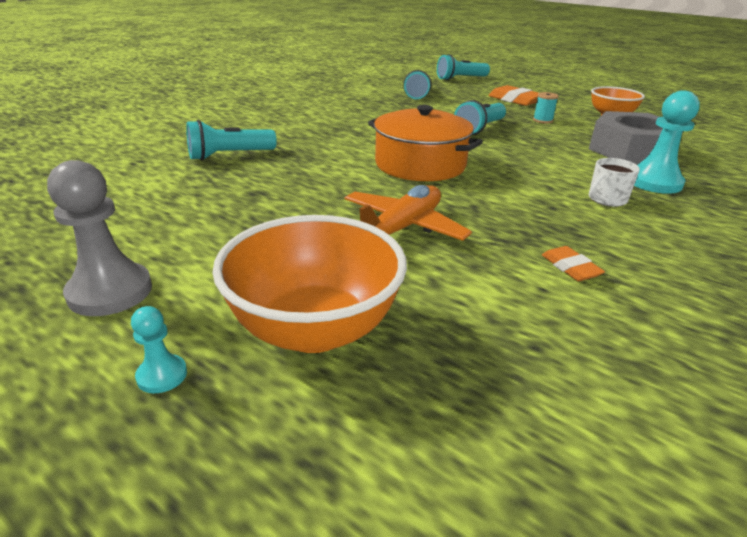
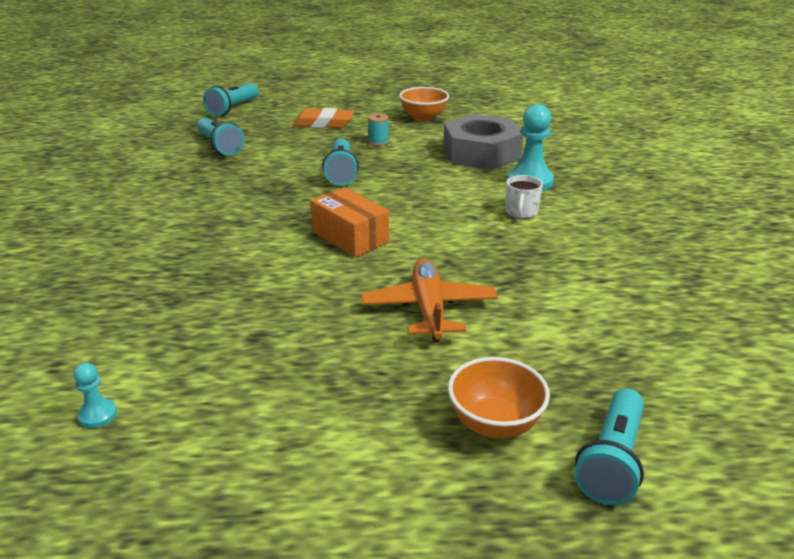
camera: 40 degrees left, 0 degrees up
(110, 292) = (302, 498): grey pawn -> none
(162, 375) = (456, 521): turquoise pawn -> turquoise pawn (97, 415)
(229, 155) = (152, 309): turquoise flashlight -> turquoise flashlight (612, 461)
(314, 329) = (495, 424): orange bowl -> orange bowl, size x0.64
(420, 165) = (350, 237): orange pot -> orange box
(570, 268) = (570, 284): orange eraser -> none

